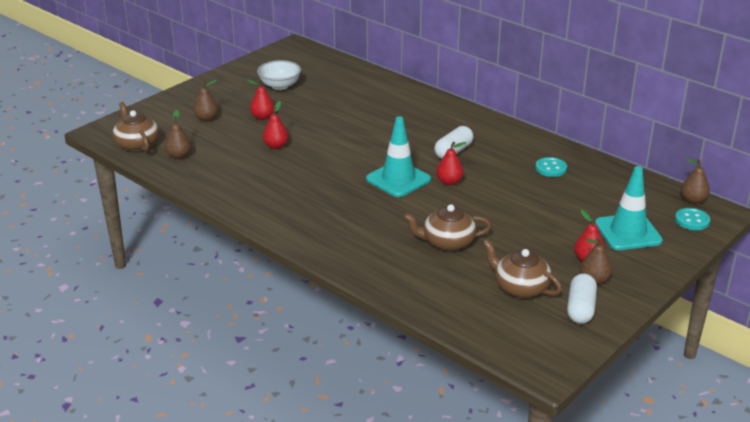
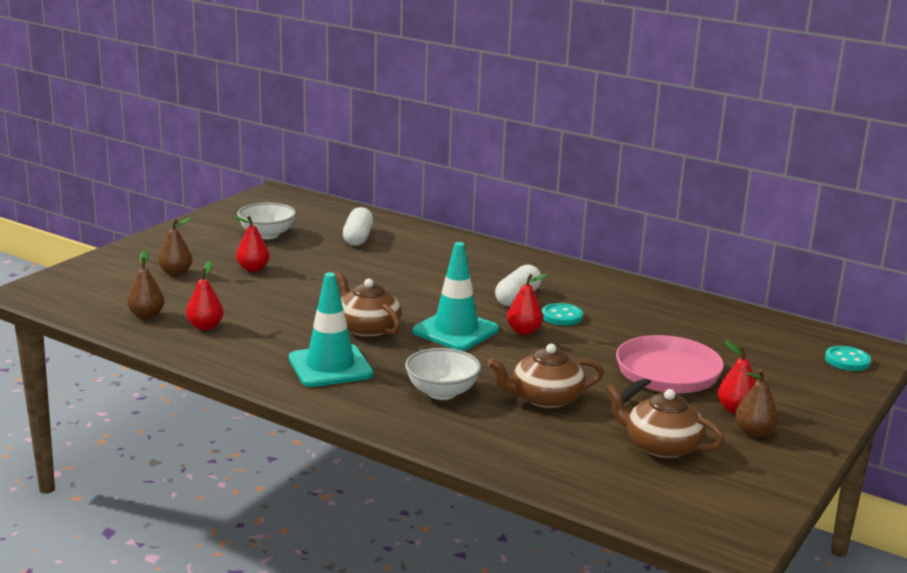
camera: 10 degrees left, 10 degrees down
(137, 144) = (83, 304): brown teapot -> brown teapot (367, 328)
(276, 146) = (279, 300): red pear -> red pear (205, 326)
(373, 232) = (442, 392): none -> white bowl
(543, 227) = (664, 375): none -> pink pan
(551, 168) = (648, 311): turquoise button -> turquoise button (561, 316)
(580, 308) = (749, 466): white capsule -> white capsule (358, 238)
(628, 232) = (774, 377): turquoise traffic cone -> turquoise traffic cone (330, 366)
(693, 200) = (838, 339): brown pear -> none

